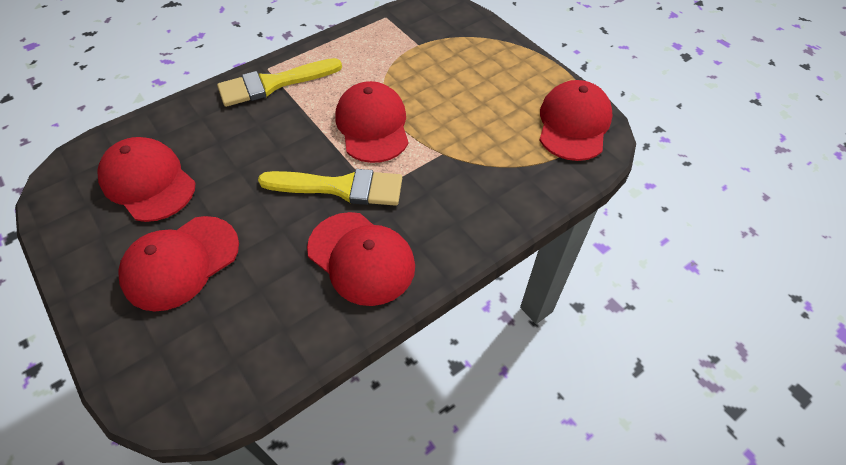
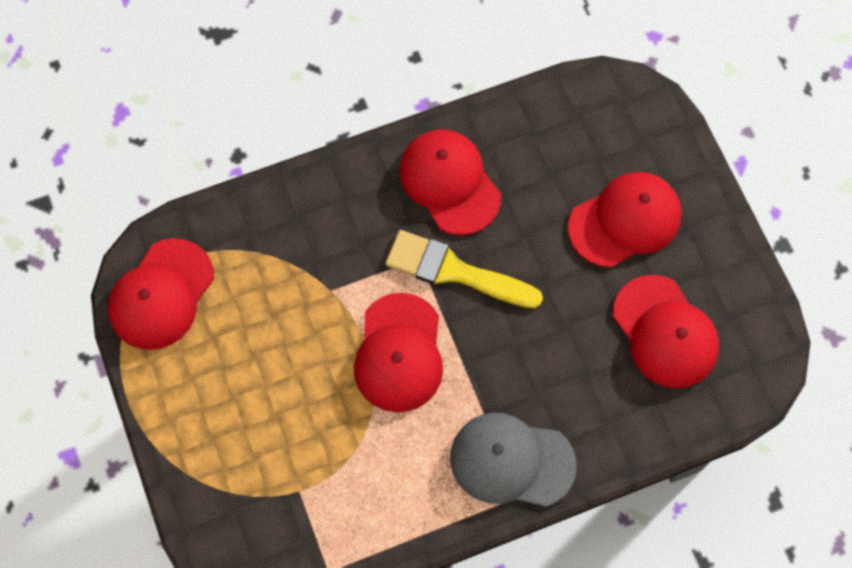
camera: 165 degrees left, 15 degrees up
(273, 84) = (511, 461): yellow brush -> grey cap

